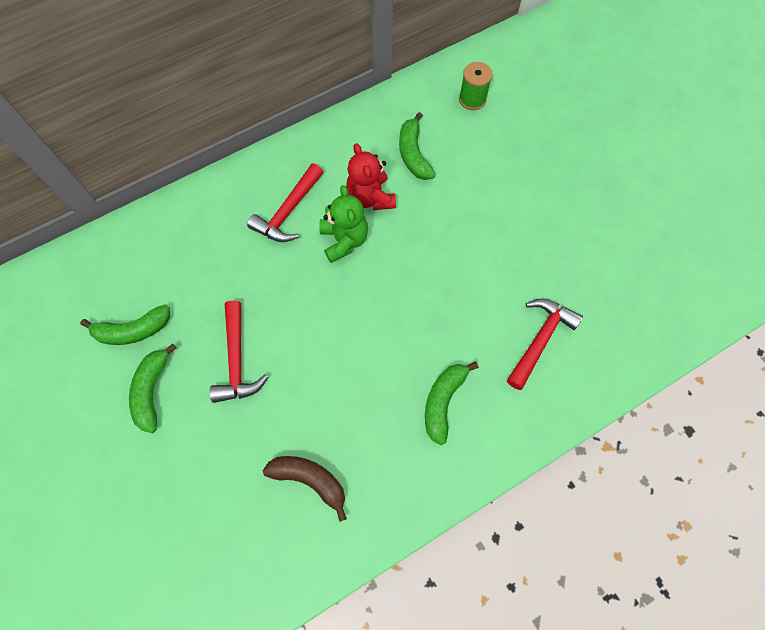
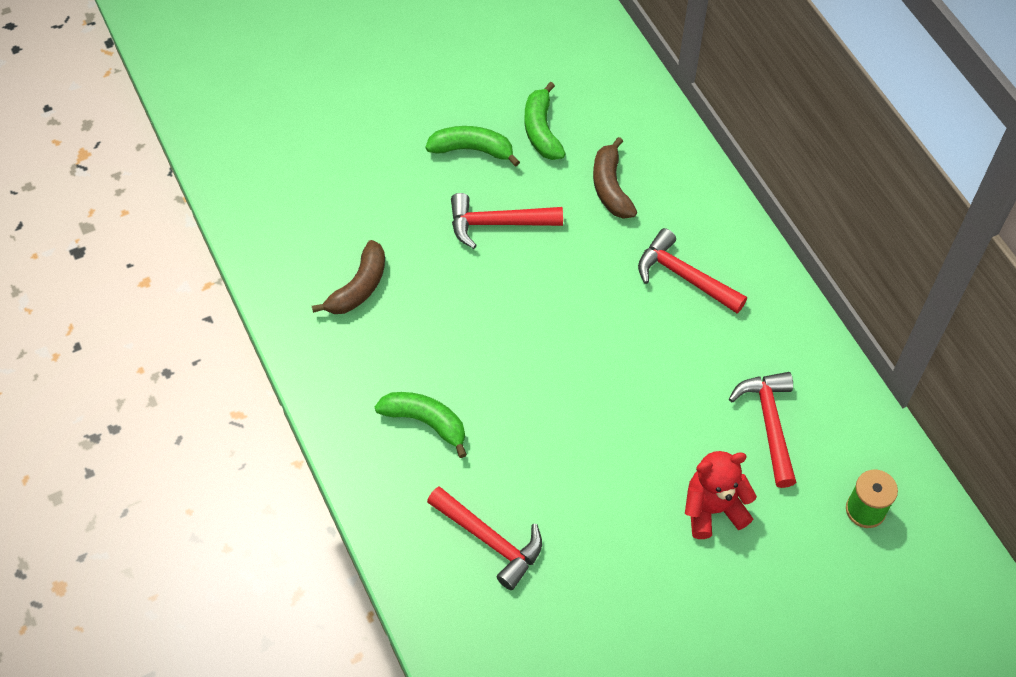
camera: 95 degrees right, 10 degrees down
(199, 269) = (610, 187): none -> brown banana
(344, 240) = (641, 334): green teddy bear -> none
(370, 197) = (702, 367): red teddy bear -> red teddy bear (713, 509)
(413, 154) = (769, 423): green banana -> red hammer

